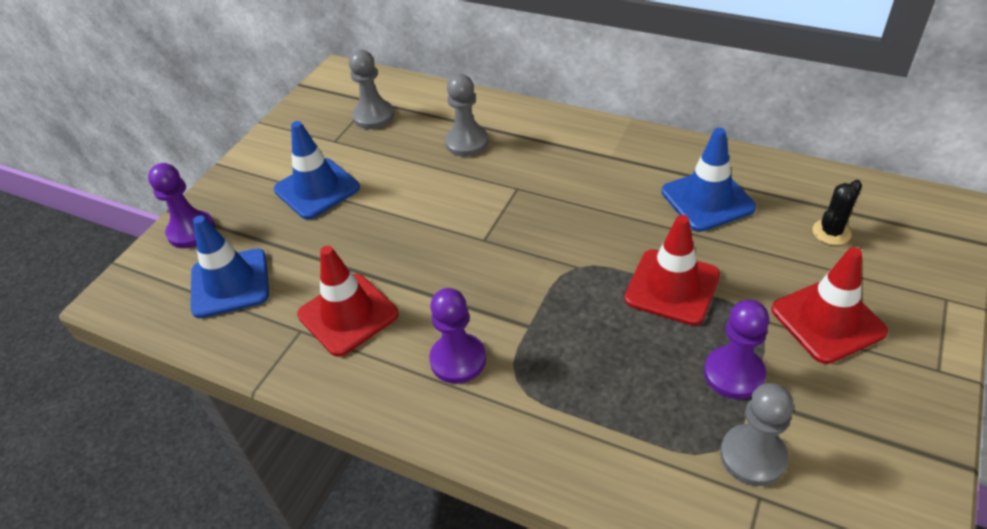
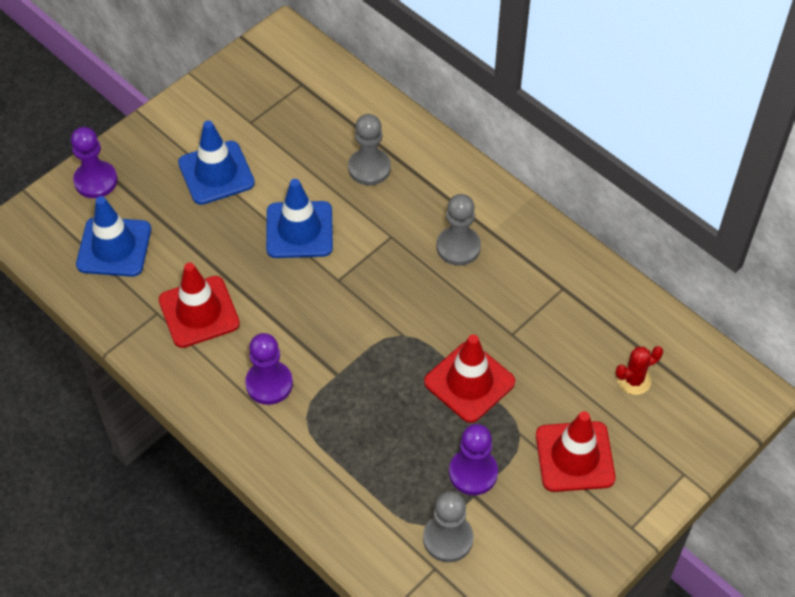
camera: 15 degrees right, 10 degrees up
(373, 116) = (296, 105): grey pawn -> grey pawn (458, 247)
(707, 200) = (549, 309): blue traffic cone -> blue traffic cone (299, 230)
(831, 232) = (634, 380): black cactus -> red cactus

